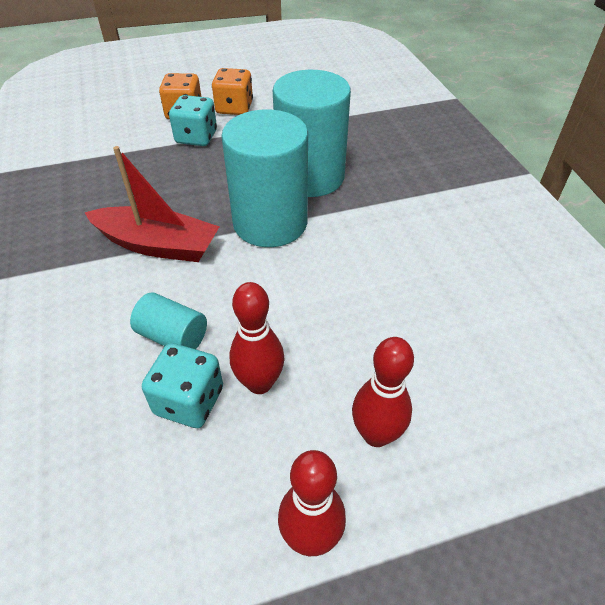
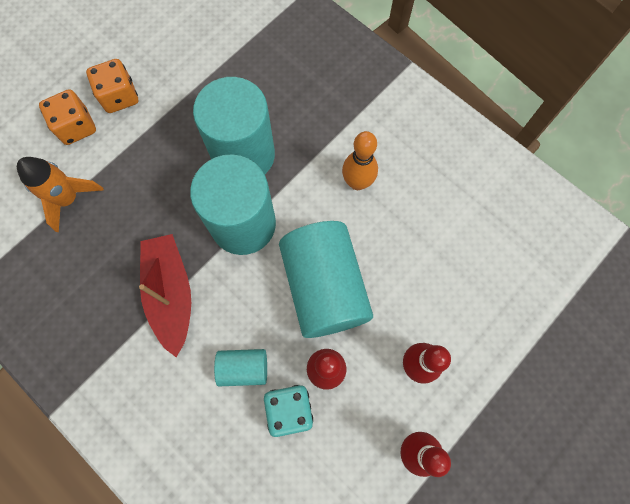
camera: 30 degrees left, 25 degrees up
(136, 150) = (69, 199): none -> orange rocket
(158, 245) = (171, 294): red boat -> red boat turned 90 degrees counterclockwise
(196, 137) = (112, 155): turquoise dice -> none
(315, 306) = (324, 287): none -> turquoise cylinder
(412, 237) = (357, 182): none -> orange bowling pin

